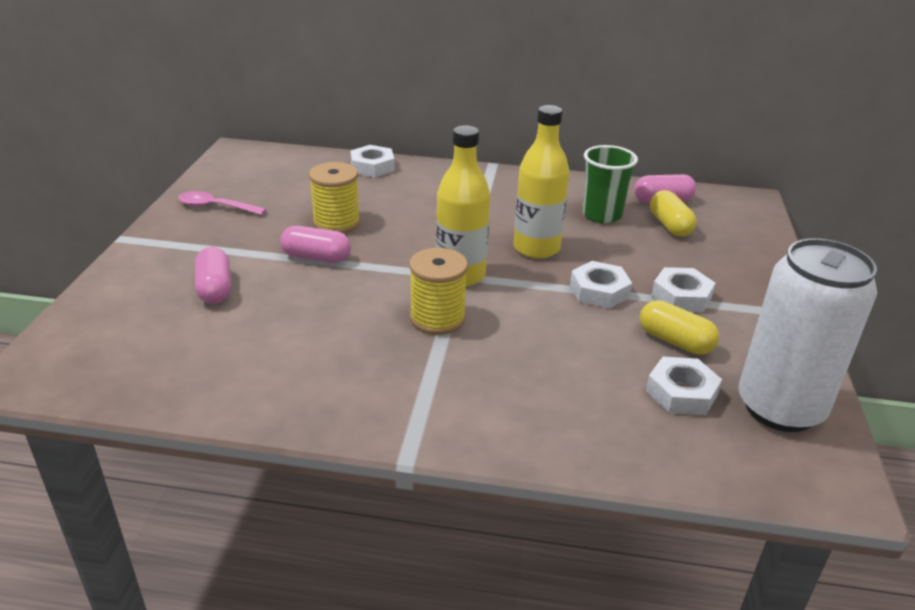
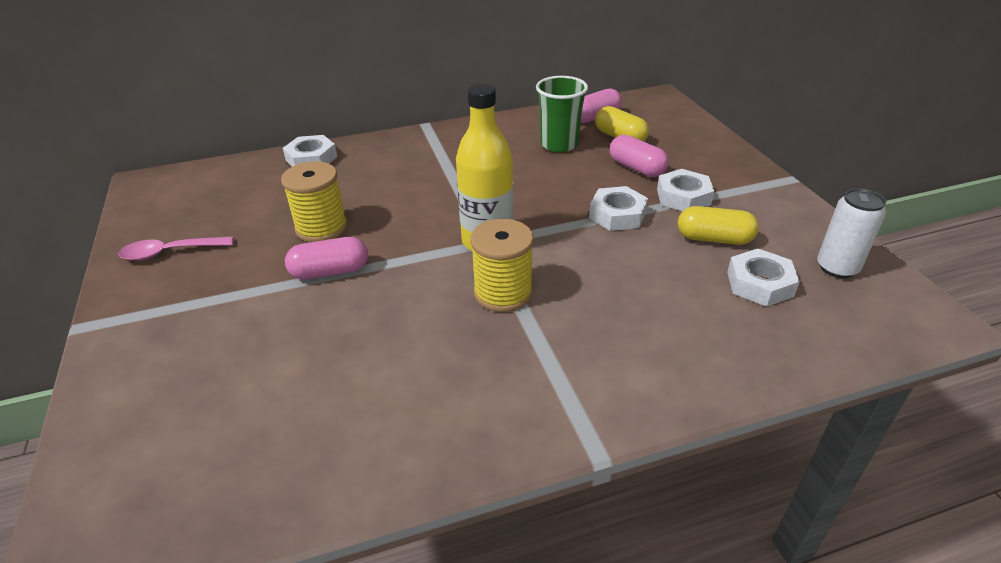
camera: 25 degrees left, 5 degrees up
(215, 288) = (243, 346): pink capsule -> pink capsule (636, 168)
(536, 248) = (531, 192): yellow bottle -> none
(780, 408) = (837, 268): white can -> white can, size x0.52

